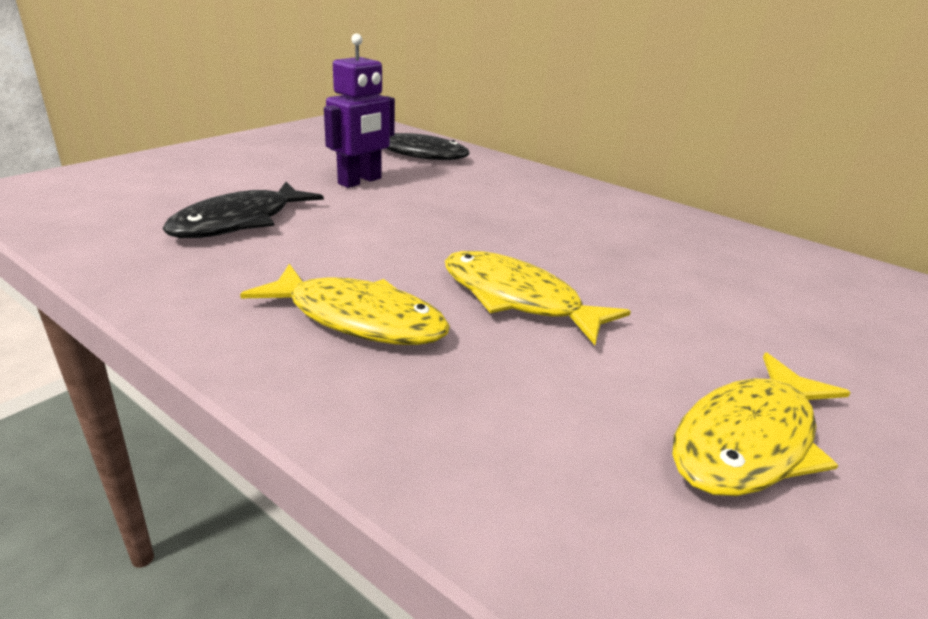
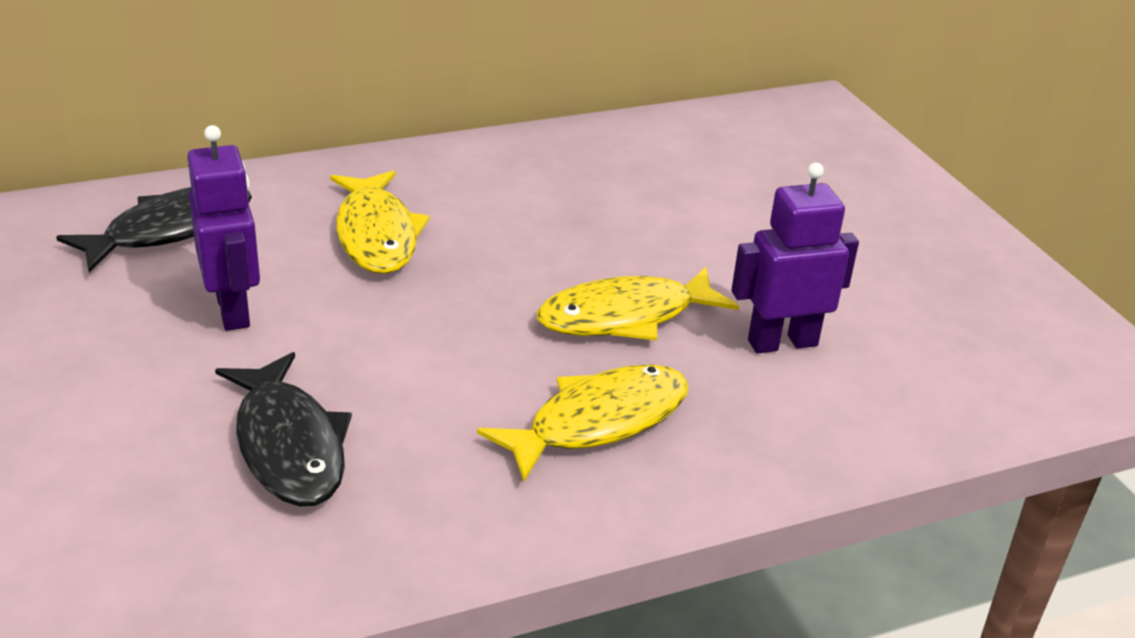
camera: 60 degrees left, 5 degrees up
(589, 391) = (782, 342): none -> purple robot
(749, 440) = (870, 303): yellow fish -> yellow fish (376, 235)

